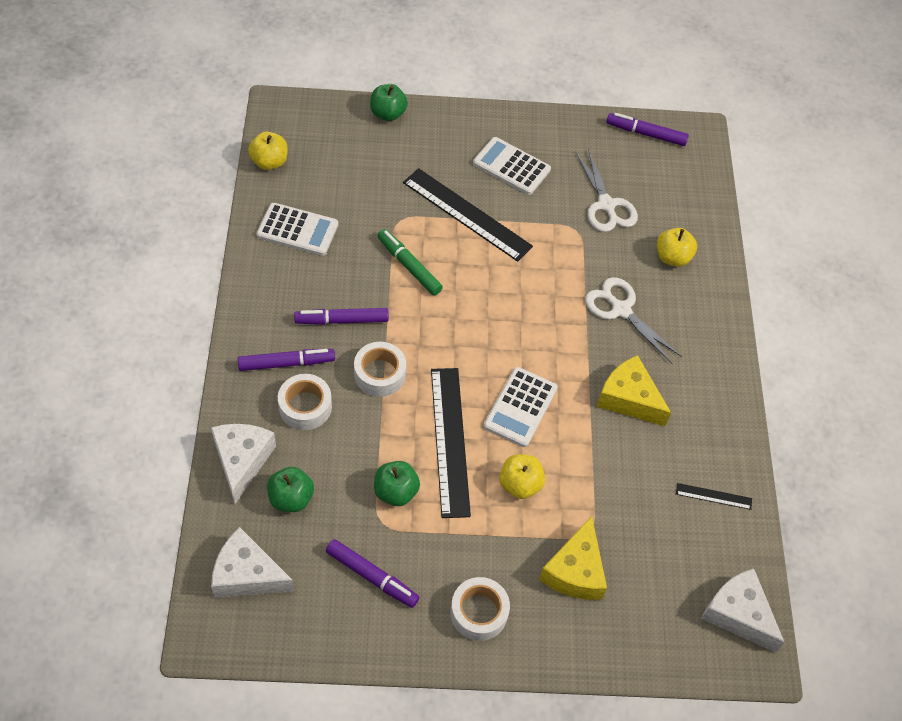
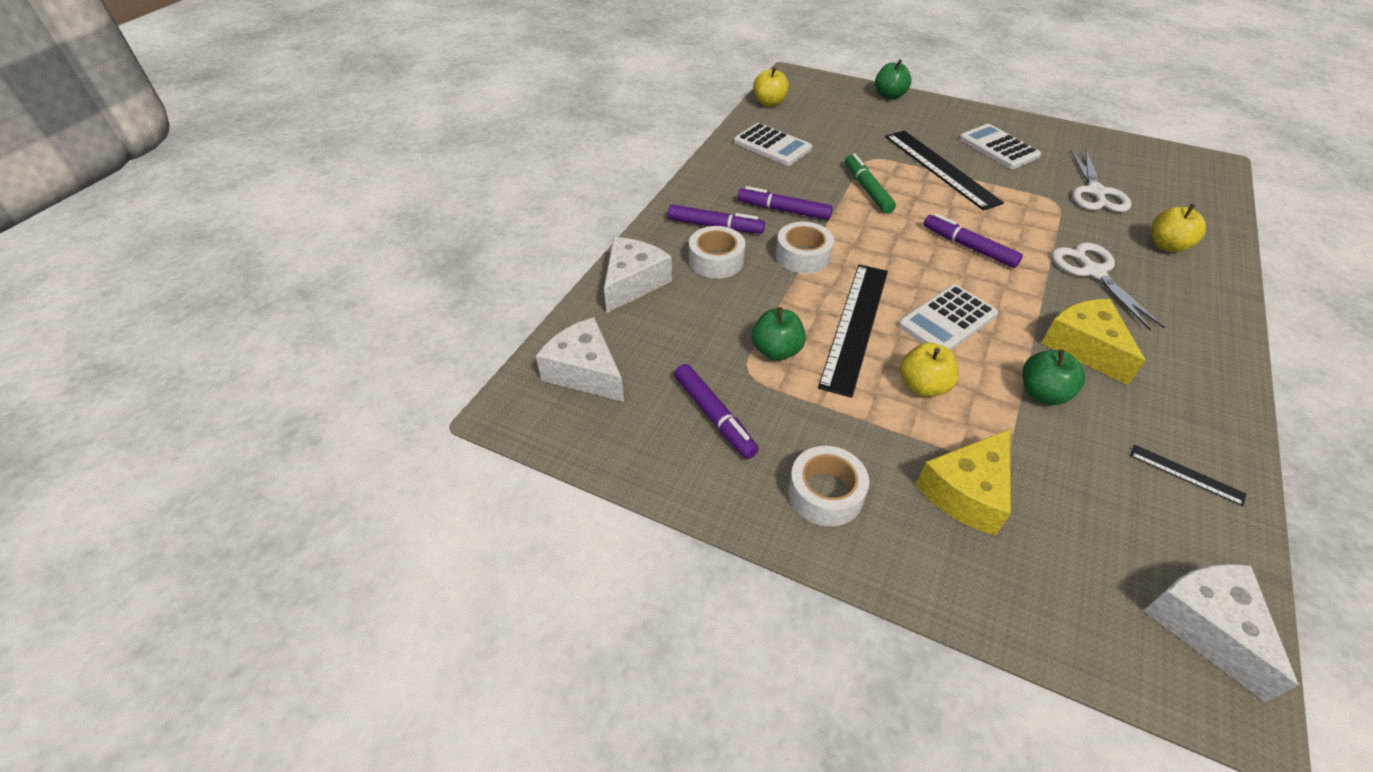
camera: 30 degrees right, 10 degrees down
(291, 498) = (664, 324): green apple -> green apple (1043, 393)
(646, 134) = (1153, 153): purple marker -> purple marker (968, 247)

